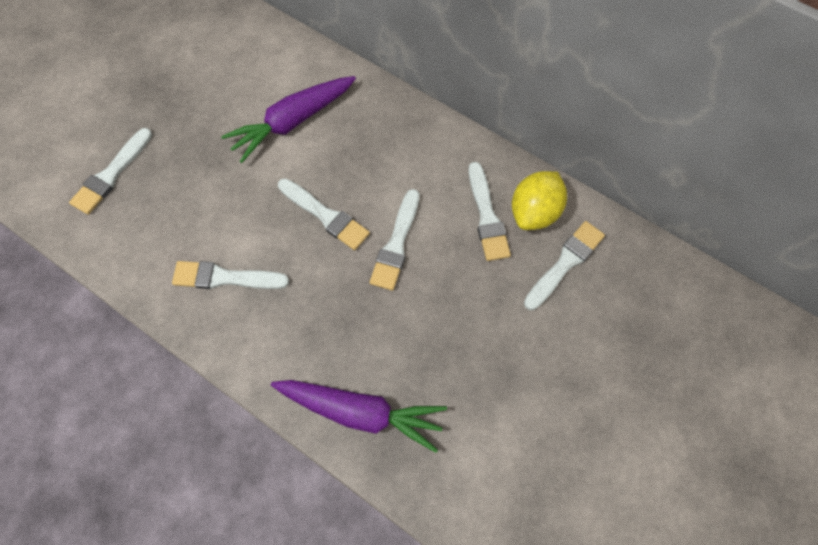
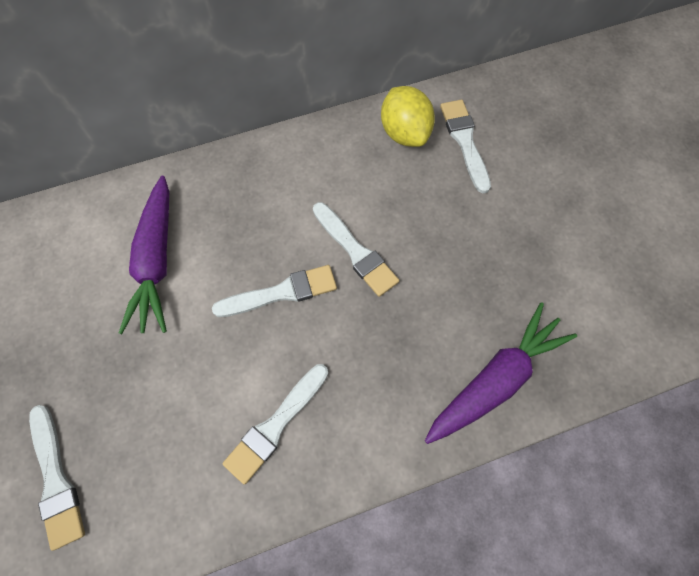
camera: 55 degrees left, 0 degrees up
(487, 216) = (382, 168): white brush -> none

